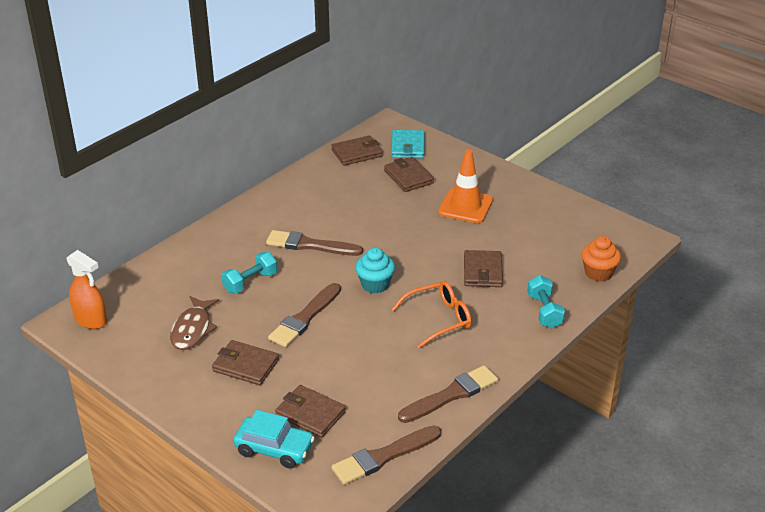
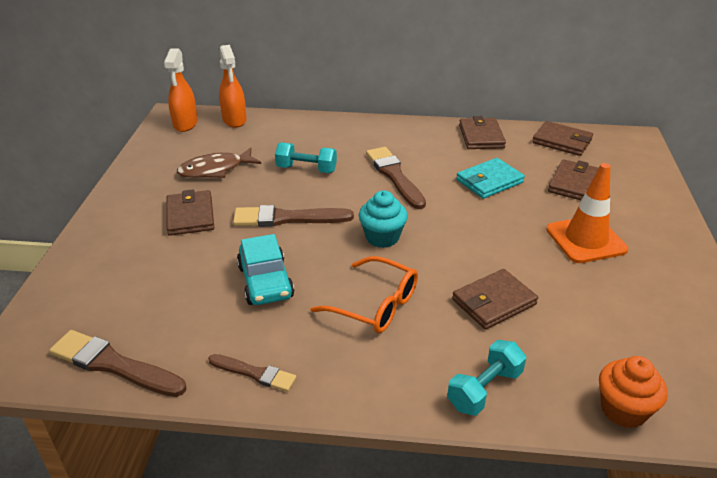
camera: 55 degrees right, 0 degrees up
(122, 289) = (234, 120): none -> orange spray bottle
(274, 449) = (83, 283): turquoise car -> turquoise car (265, 282)
(310, 414) = (149, 283): brown wallet -> brown wallet (481, 136)
(407, 147) = (619, 163): turquoise wallet -> turquoise wallet (489, 181)
(451, 395) = (255, 373): brown brush -> brown brush, size x0.61

